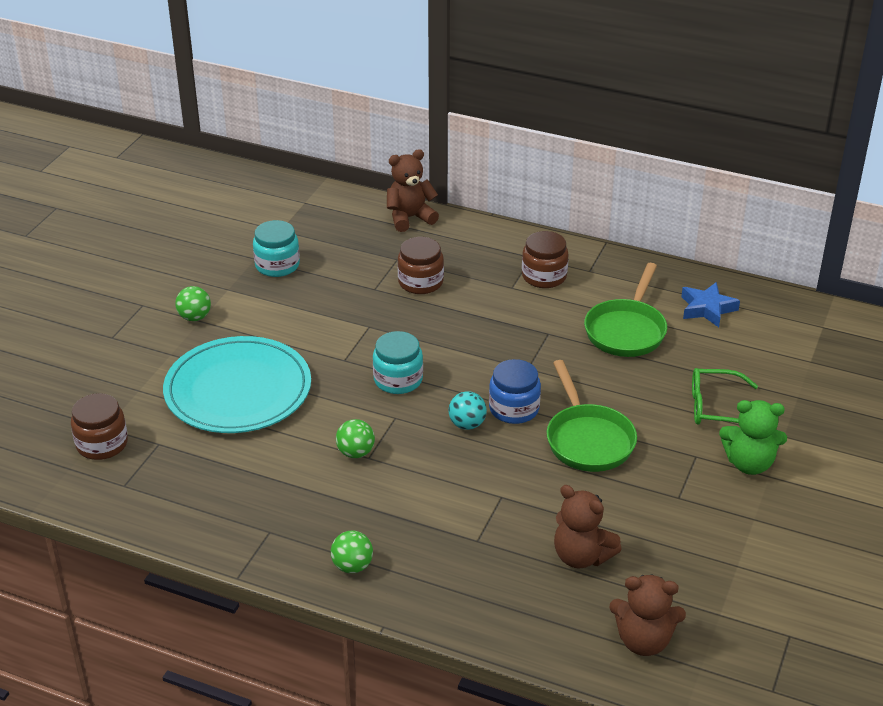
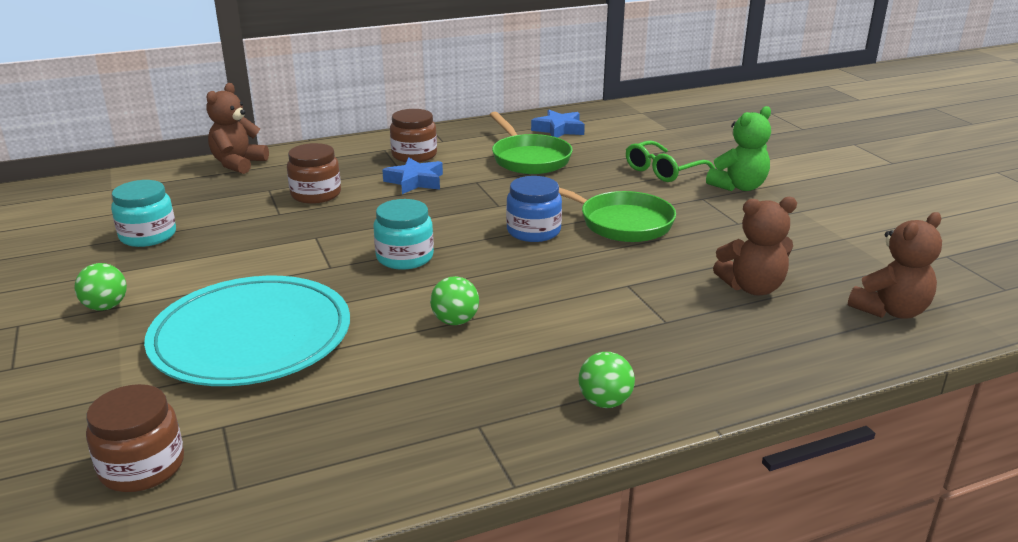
camera: 45 degrees left, 10 degrees down
(467, 424) = (515, 256): turquoise ball -> none
(504, 307) = (415, 181): none -> blue star

